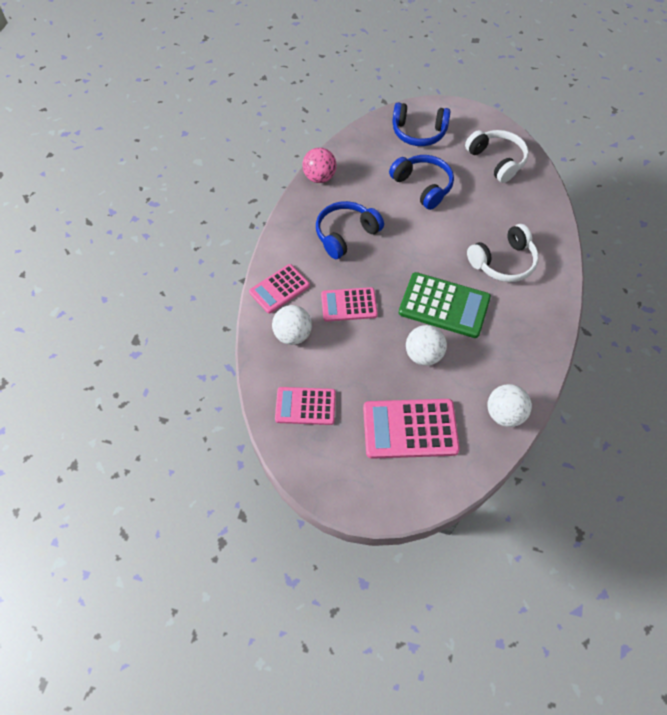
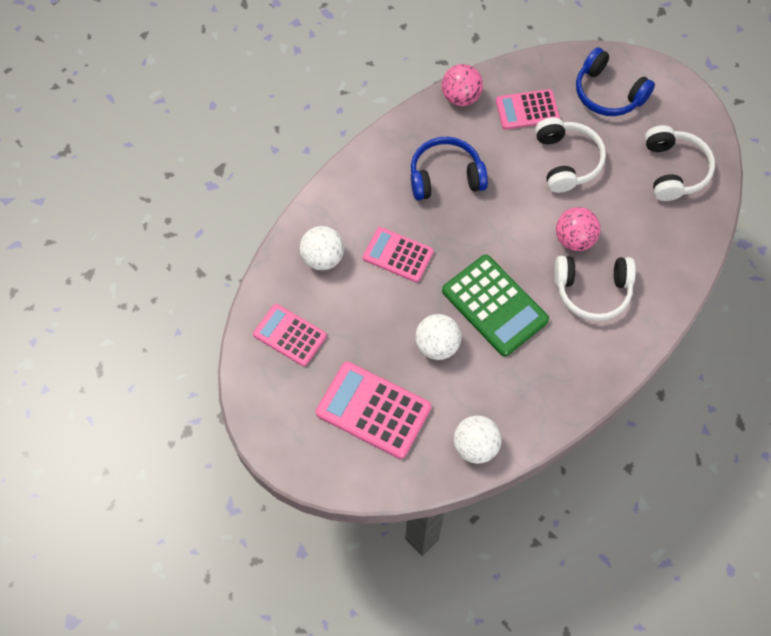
camera: 30 degrees right, 5 degrees up
(279, 289) = (340, 203): pink calculator -> pink calculator (527, 110)
(422, 186) = (566, 161): blue headphones -> white headphones
(465, 234) = (574, 239): none -> pink ball

